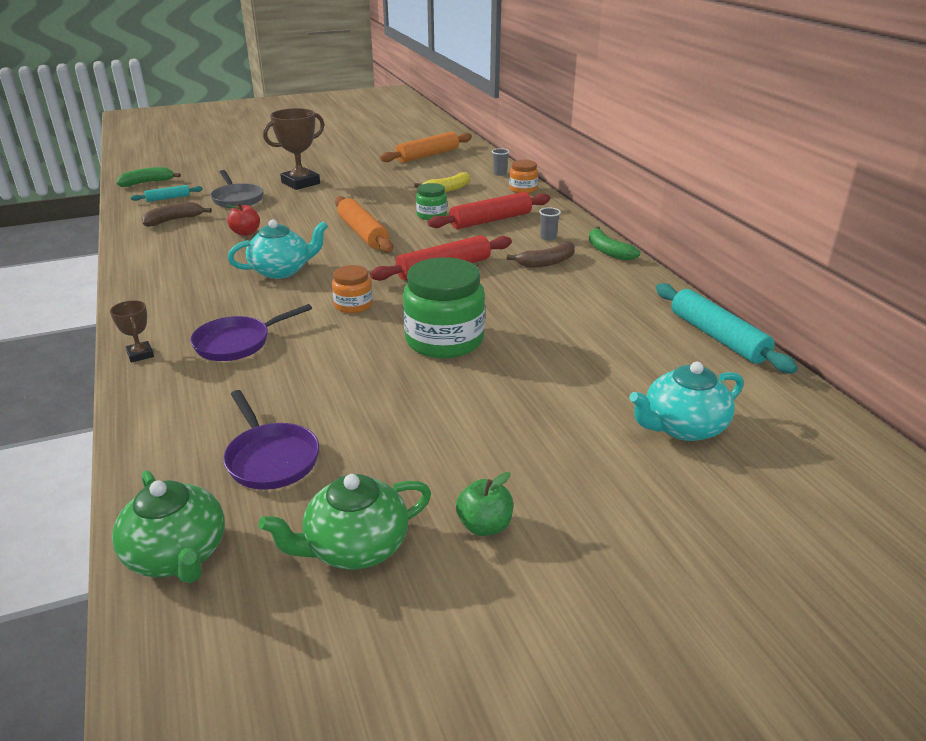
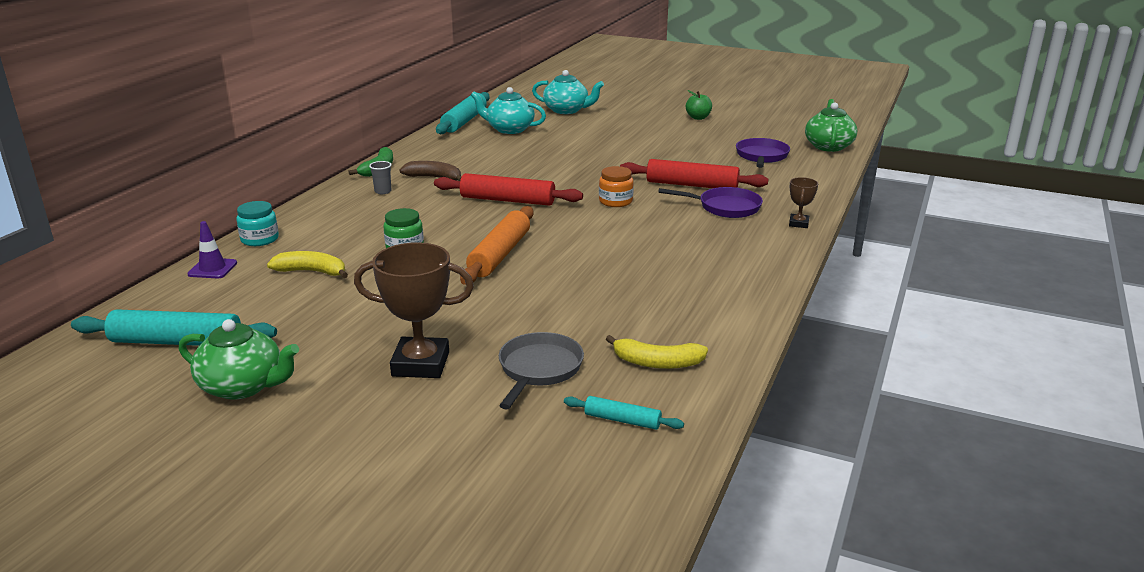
camera: 135 degrees left, 5 degrees down
(147, 183) = (616, 490): green banana -> none
(174, 220) = (657, 362): brown banana -> yellow banana
(245, 233) = (601, 304): red apple -> none
(282, 271) = (626, 246): turquoise teapot -> turquoise teapot (509, 129)
(355, 547) = (754, 128): green teapot -> green teapot (243, 386)
(427, 155) = (177, 342): orange rolling pin -> turquoise rolling pin
(444, 340) = (598, 165): green jar -> none
(490, 220) = (377, 221): red rolling pin -> red rolling pin (692, 185)
(500, 173) = (212, 269): grey cup -> purple traffic cone
(523, 189) = (260, 239): orange jar -> turquoise jar

